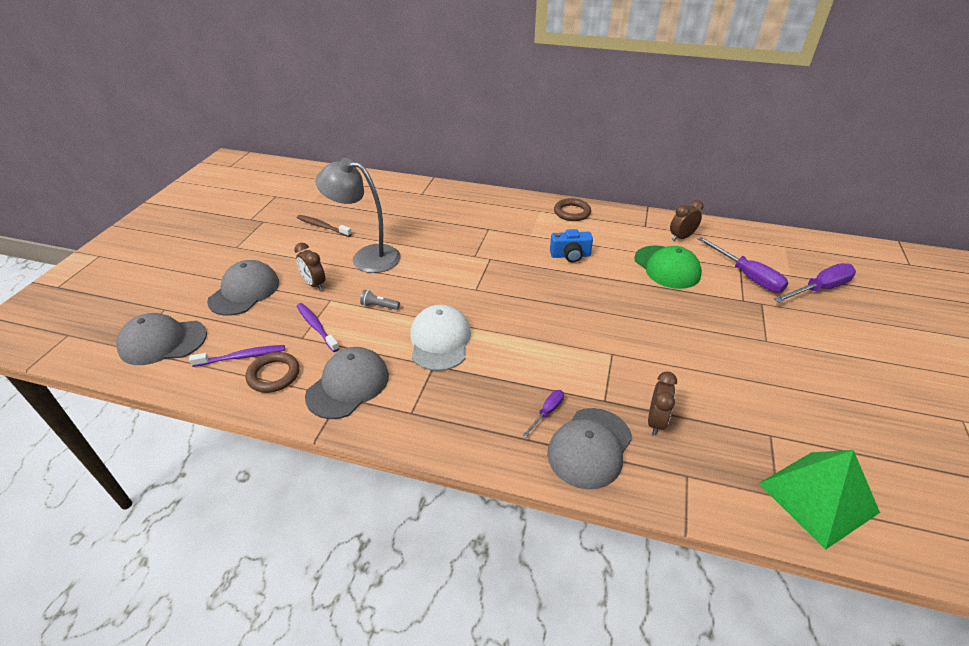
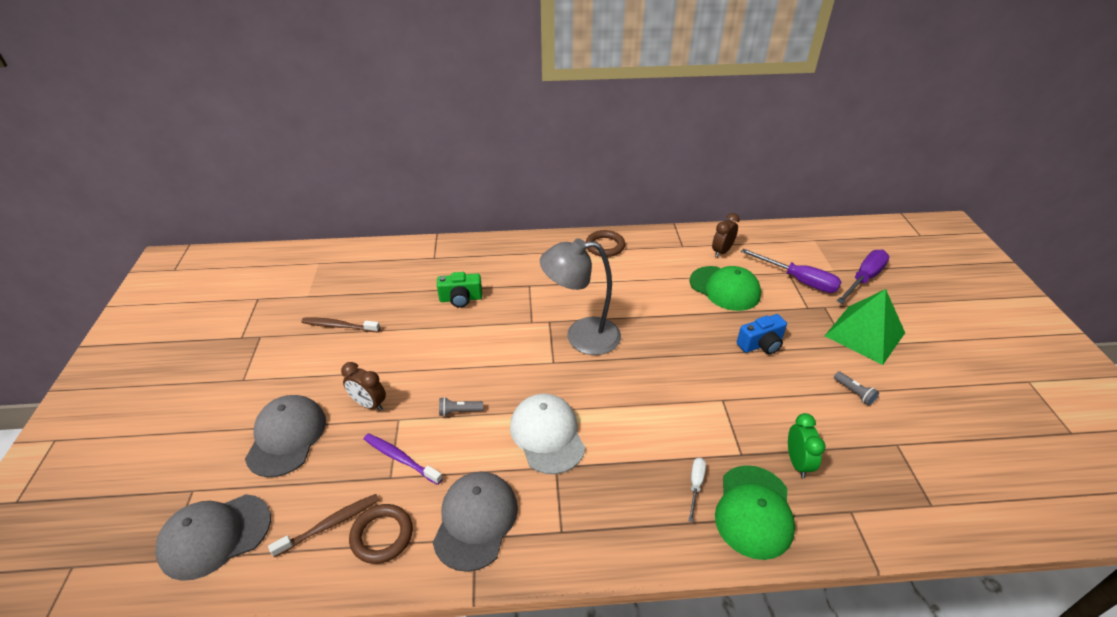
camera: 20 degrees left, 0 degrees up
(242, 357) = (330, 524): purple toothbrush -> brown toothbrush
(366, 257) = (412, 353): grey lamp -> grey lamp (581, 336)
(426, 227) = (461, 299): none -> green camera
(547, 412) = (695, 485): purple screwdriver -> white screwdriver
(570, 255) = (628, 297): blue camera -> blue camera (761, 344)
(589, 447) = (754, 511): grey cap -> green cap
(656, 421) = (797, 462): brown clock -> green clock
(750, 381) = (854, 393): none -> grey flashlight
(818, 497) = (962, 495): green pyramid -> green pyramid (865, 334)

